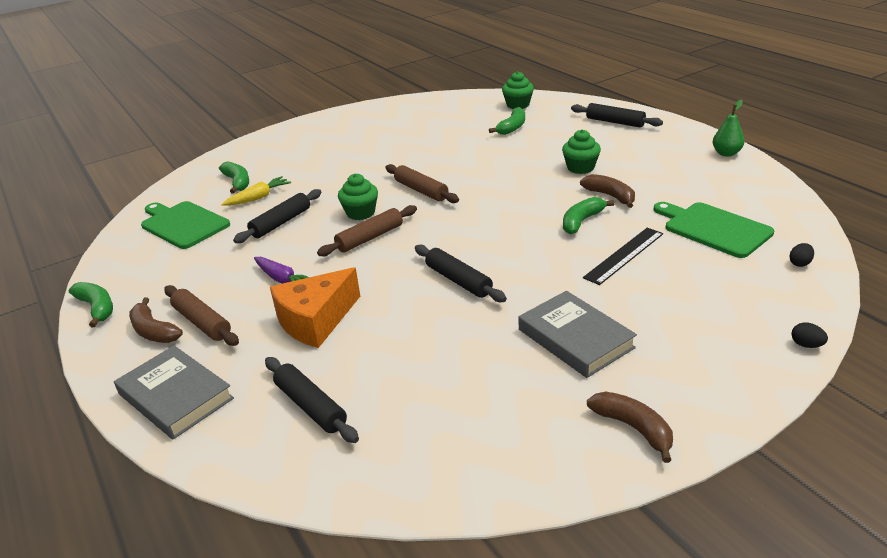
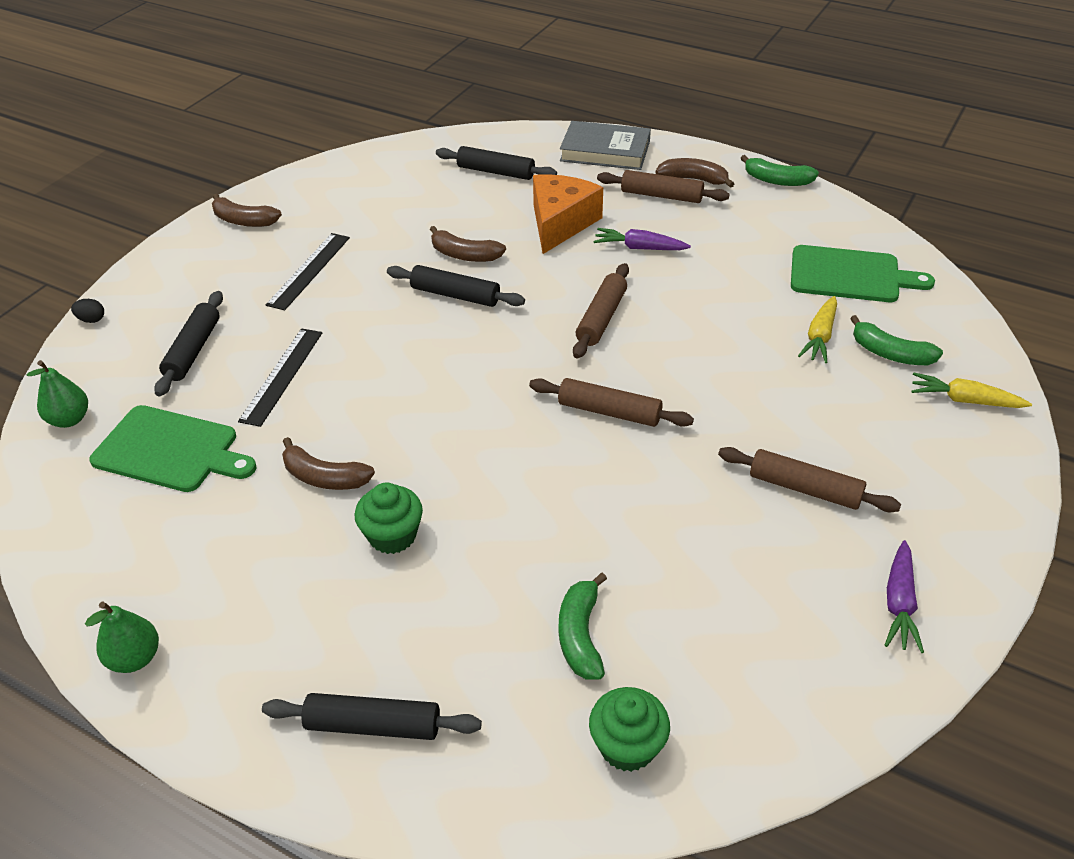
camera: 150 degrees right, 10 degrees up
(240, 158) = (964, 400): none -> yellow carrot
(281, 223) = (735, 309): black rolling pin -> black rolling pin (193, 350)
(360, 213) = (653, 350): green cupcake -> none
(364, 146) = (804, 489): none -> brown rolling pin
(377, 114) = (899, 603): none -> purple carrot
(424, 313) = (464, 255): none -> brown banana
(575, 338) = (309, 270): grey book -> black ruler
(581, 221) = (350, 415): green banana -> none
(800, 263) = (69, 419): black egg -> green pear

